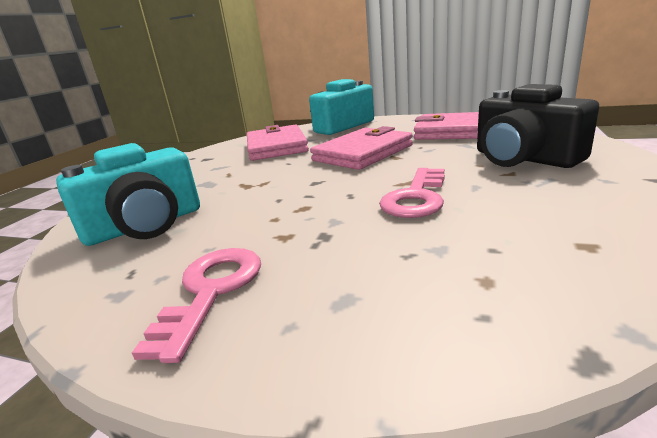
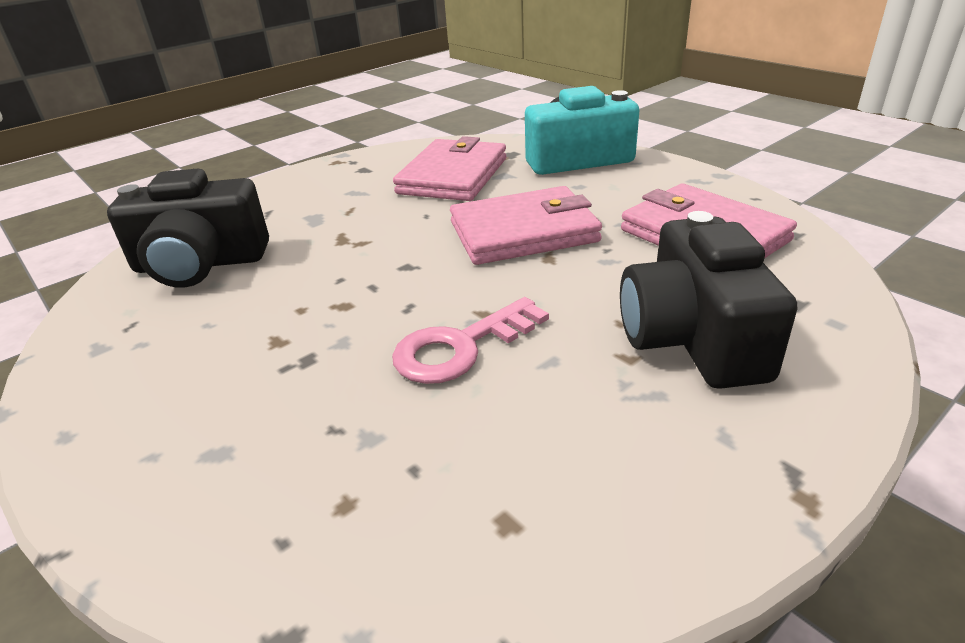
camera: 30 degrees right, 10 degrees up
(145, 225) = (200, 264): turquoise camera -> black camera
(211, 291) = (150, 382): pink key -> none

